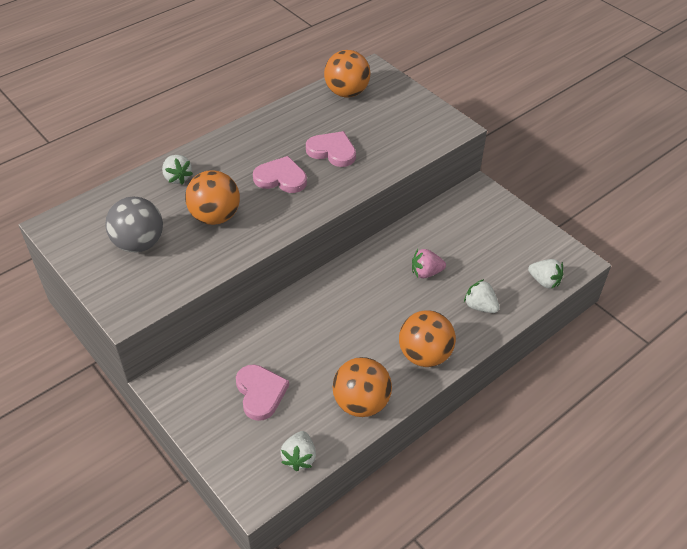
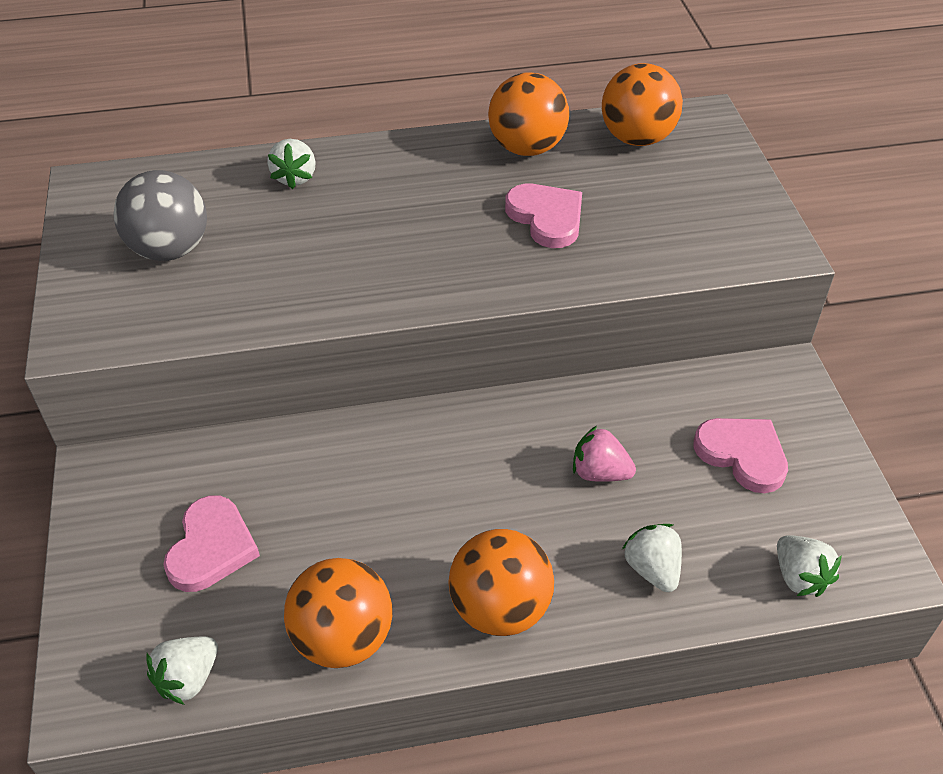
camera: 30 degrees right, 0 degrees up
(215, 217) = (300, 251): orange ball -> orange ball (527, 148)
(281, 178) = (438, 230): pink heart -> pink heart (742, 455)

